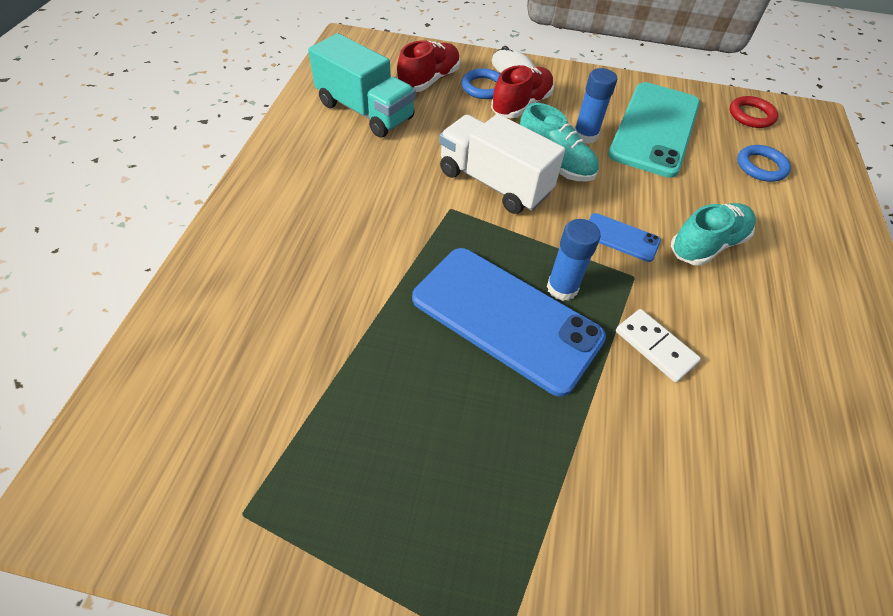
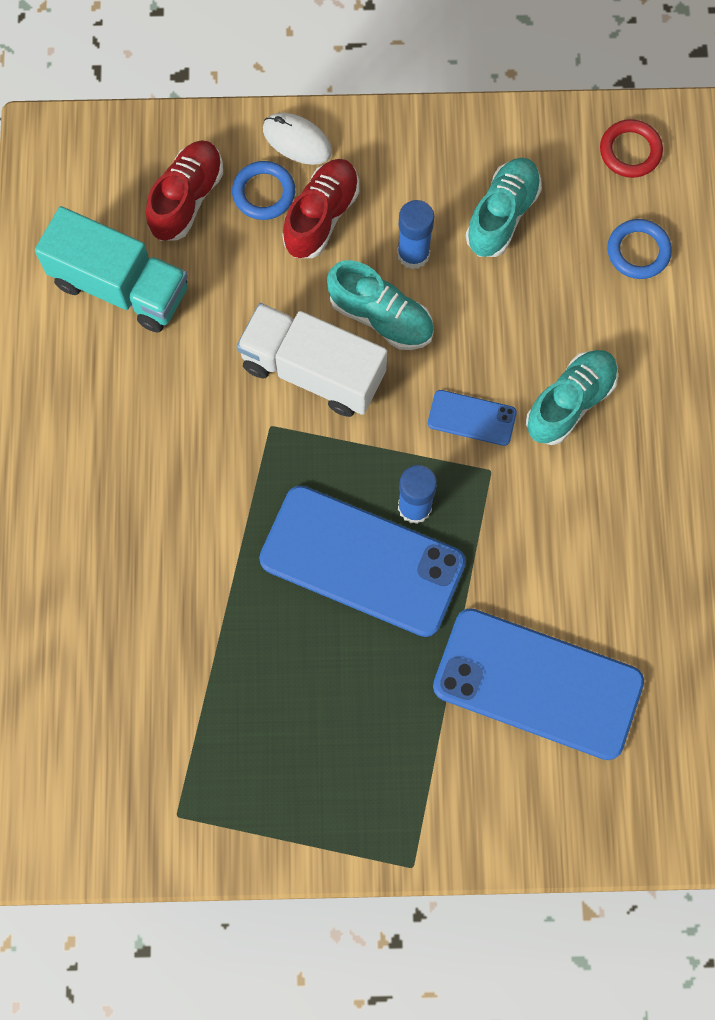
camera: 10 degrees left, 20 degrees up
(654, 129) = (502, 215): turquoise phone -> turquoise shoe
(655, 347) = (517, 556): white domino -> none
(672, 470) = (537, 683): none -> blue phone

